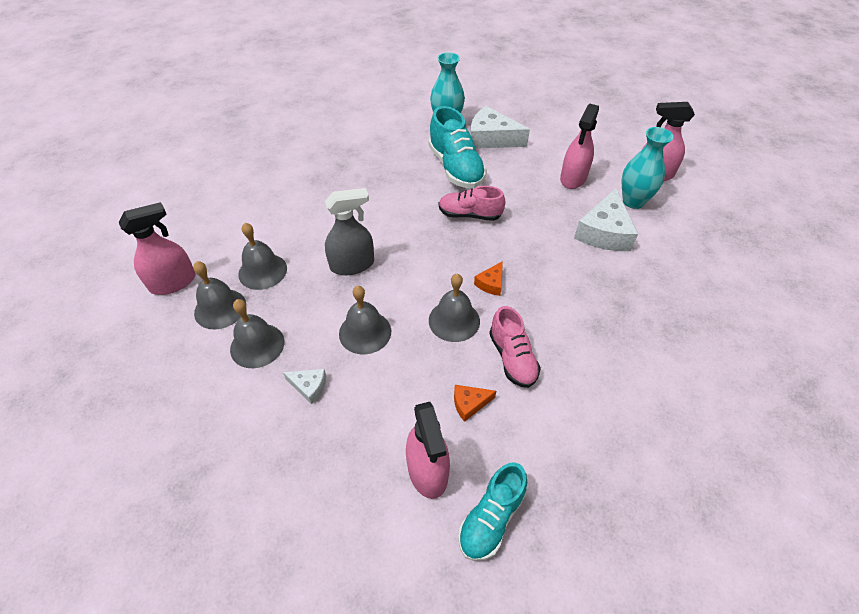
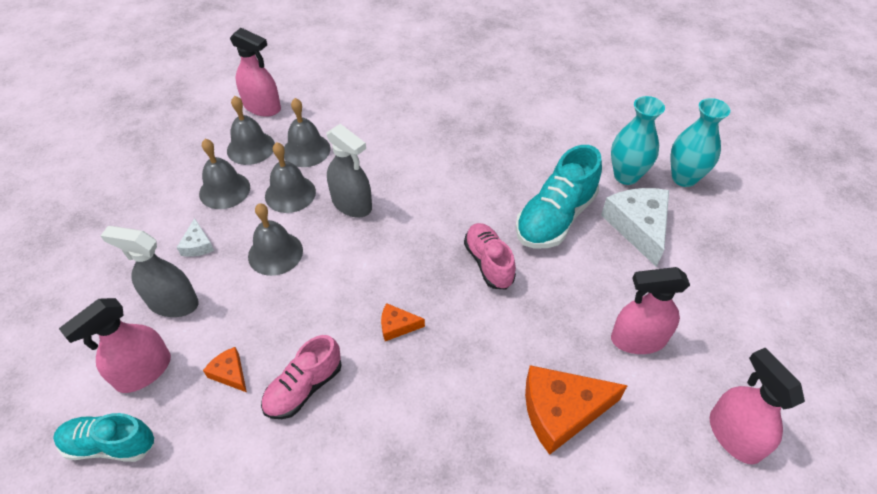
camera: 60 degrees right, 0 degrees up
(364, 426) = (173, 303): none -> grey spray bottle
(454, 320) = (327, 315): grey bell -> grey bell (290, 193)
(604, 232) = (561, 411): white cheese -> orange cheese
(633, 201) = (651, 427): turquoise vase -> turquoise vase (684, 178)

